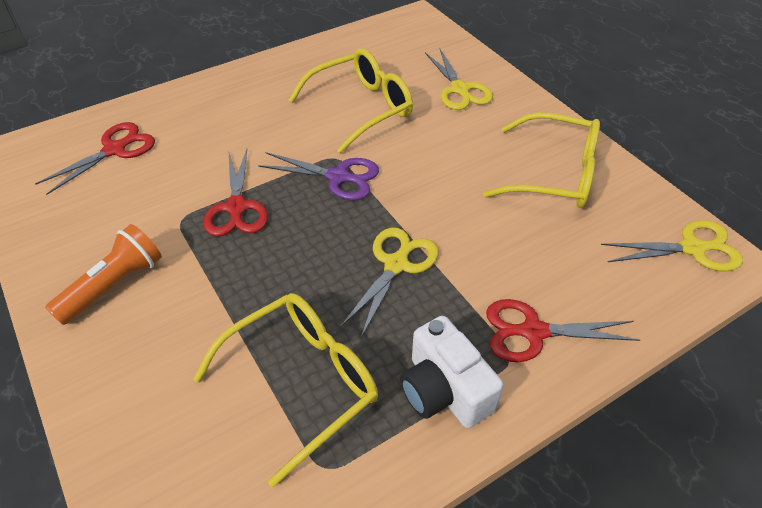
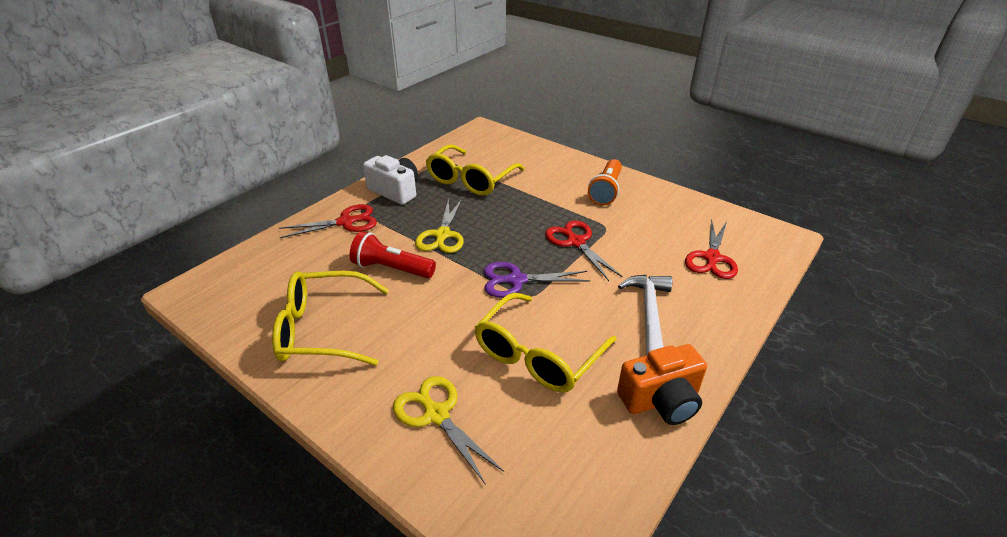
camera: 160 degrees right, 10 degrees down
(239, 115) = (649, 314): none -> white hammer
(292, 62) = (661, 400): none -> orange camera
(475, 228) = (391, 269): none -> red flashlight
(693, 248) = (214, 293): yellow scissors -> none

